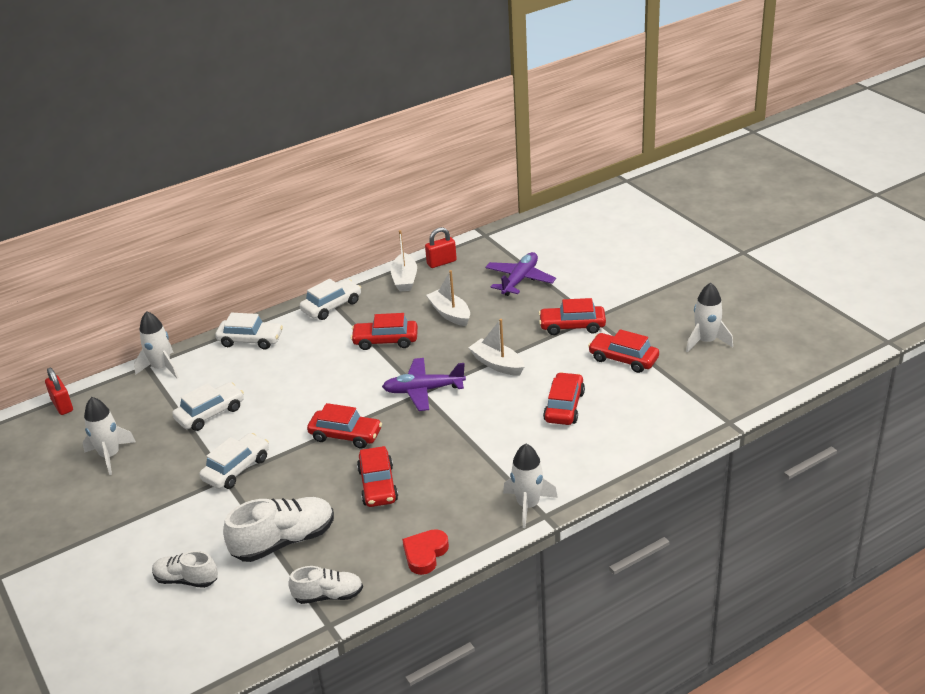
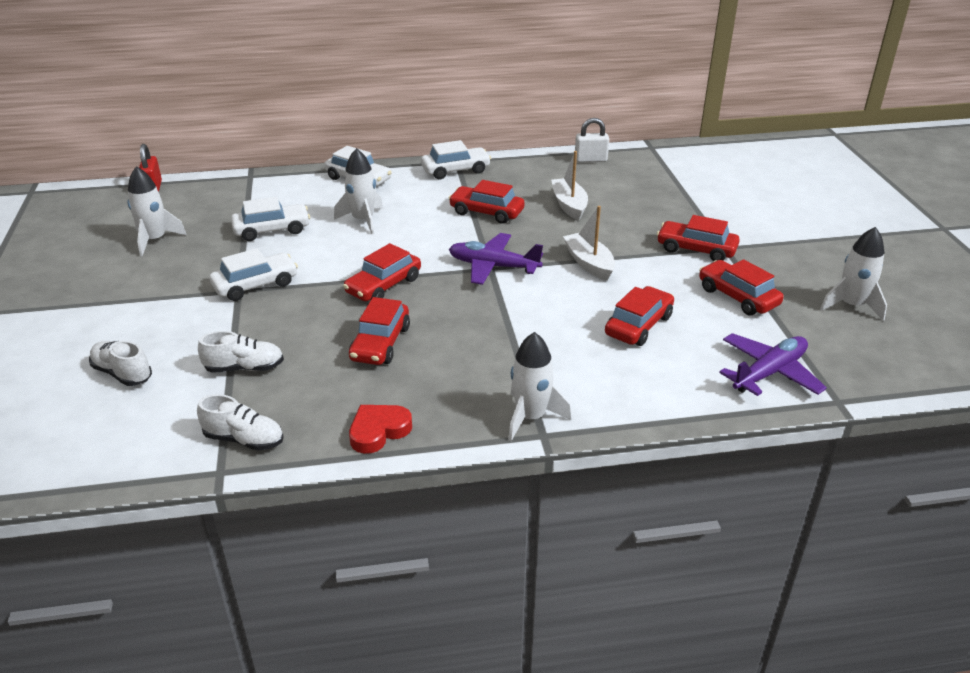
camera: 20 degrees right, 0 degrees up
(162, 368) = (261, 181): white rocket -> white rocket (363, 220)
(284, 541) = (244, 368): white shoe -> white shoe, size x0.61
(345, 435) = (384, 286): red car -> red car turned 90 degrees clockwise
(404, 279) = (543, 165): white boat -> none
(441, 262) = (590, 160): red padlock -> white padlock
(520, 280) = (663, 193): purple plane -> purple plane (769, 373)

